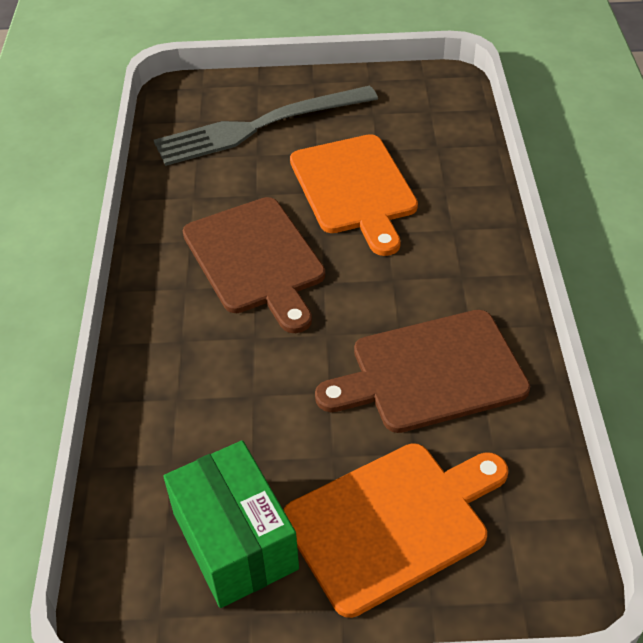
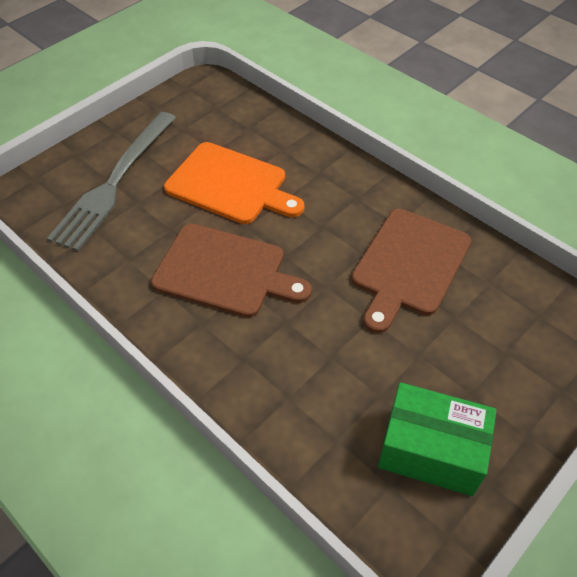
camera: 45 degrees left, 5 degrees up
(392, 522) = (492, 364): orange cutting board -> none

